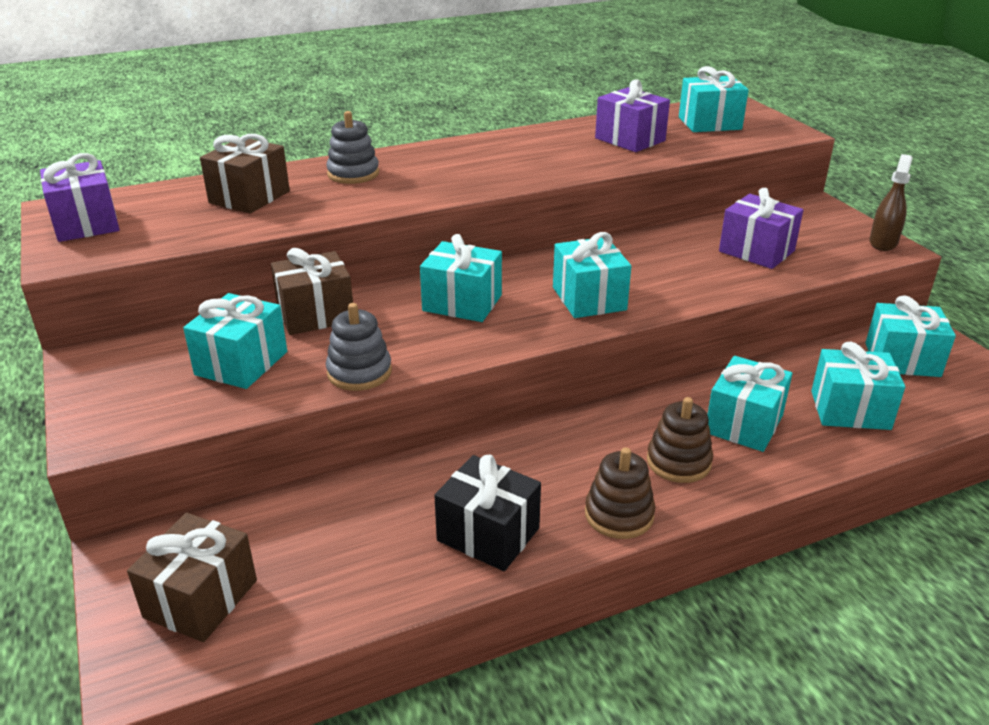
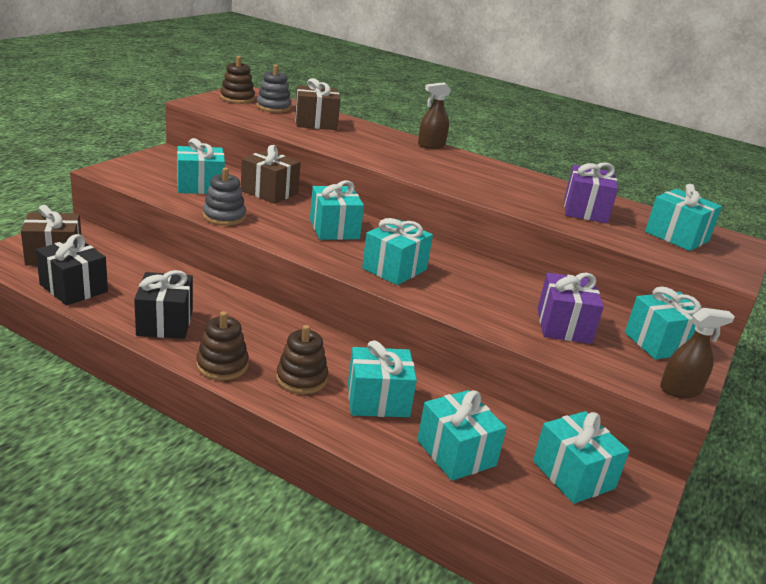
camera: 50 degrees right, 5 degrees down
(86, 223) = (237, 98): purple gift -> brown stacking toy
(325, 601) = (74, 288): none -> black gift
(353, 174) = (384, 140): grey stacking toy -> grey stacking toy (273, 107)
(396, 153) = (431, 145): none -> brown spray bottle
(806, 219) = (661, 343): none -> turquoise gift

